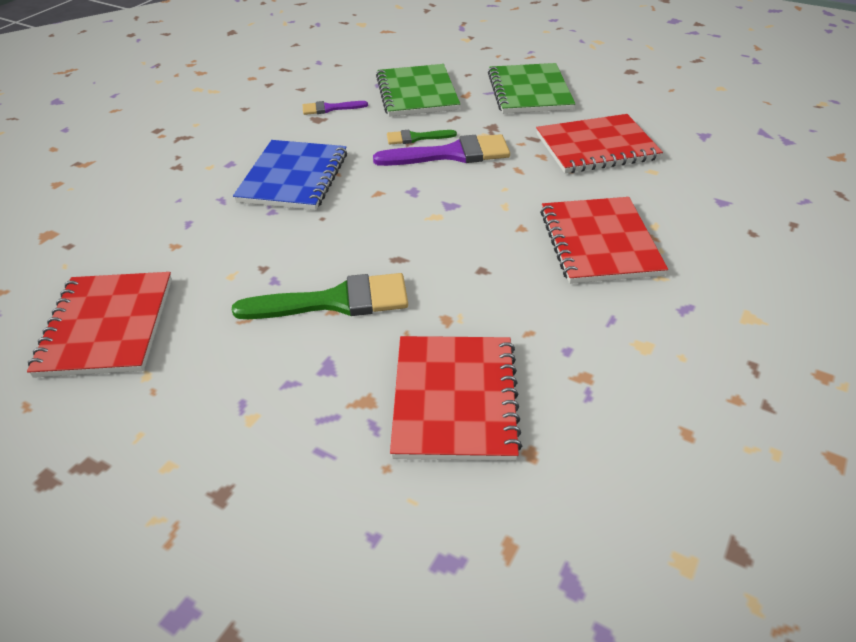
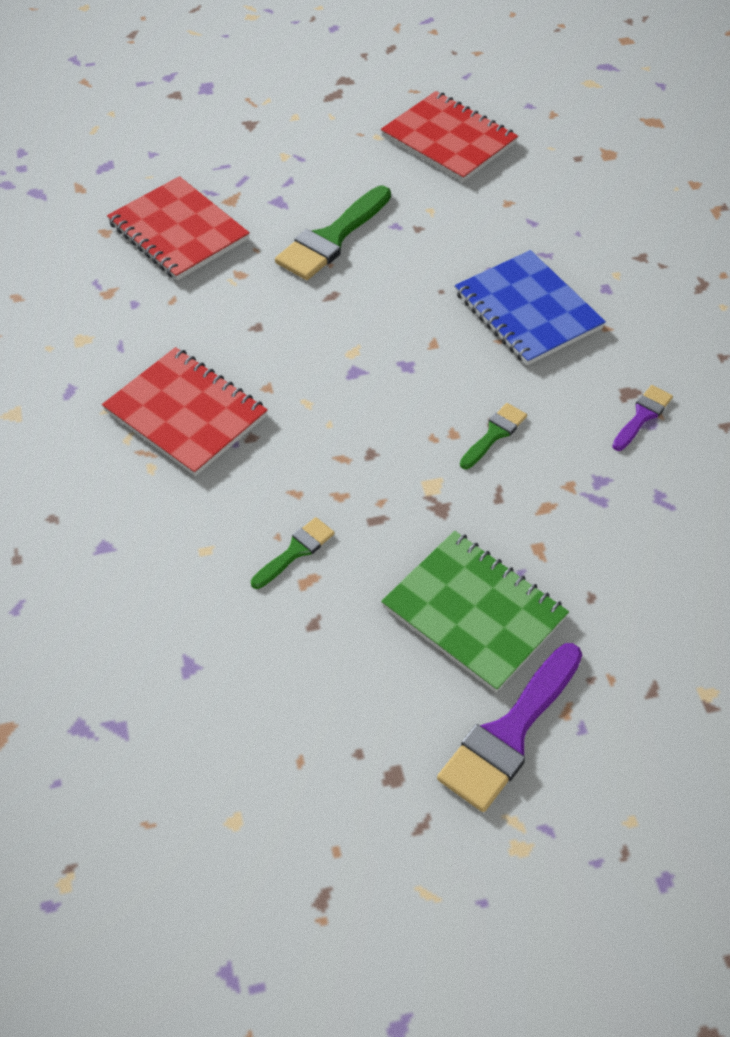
camera: 135 degrees right, 10 degrees up
(417, 93) = (595, 509): green notebook -> none
(451, 154) = (430, 435): purple brush -> purple brush (509, 733)
(596, 147) = (296, 551): red notebook -> green brush

